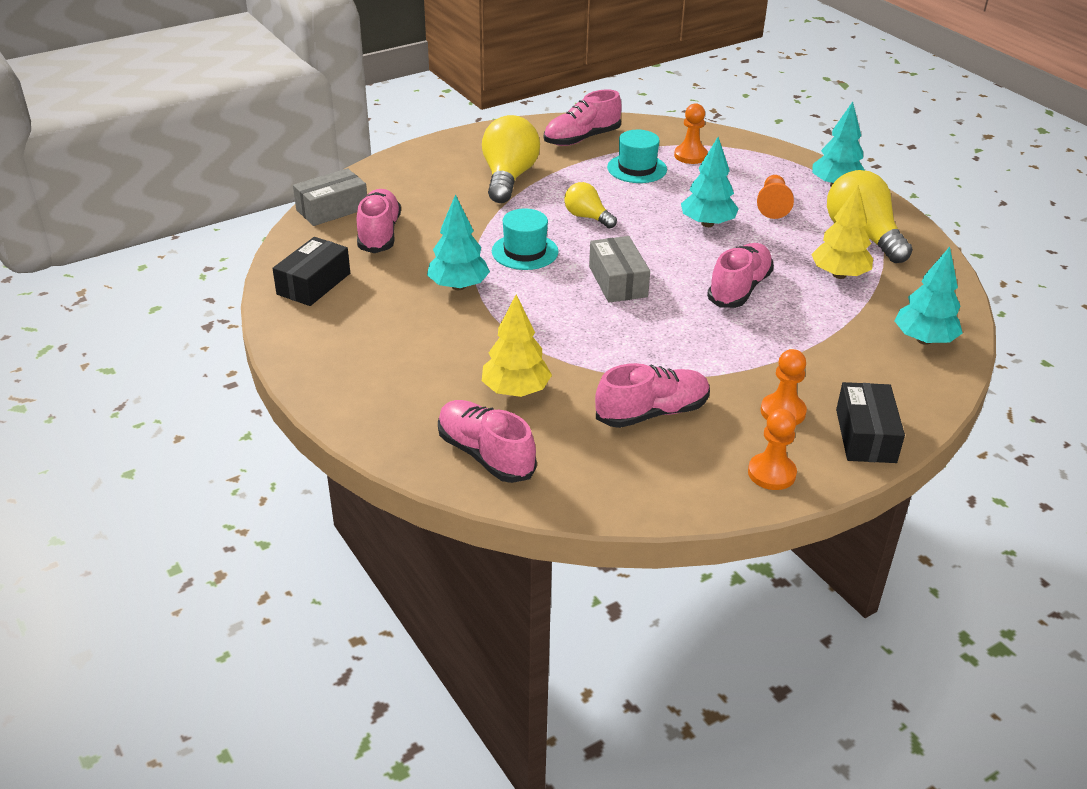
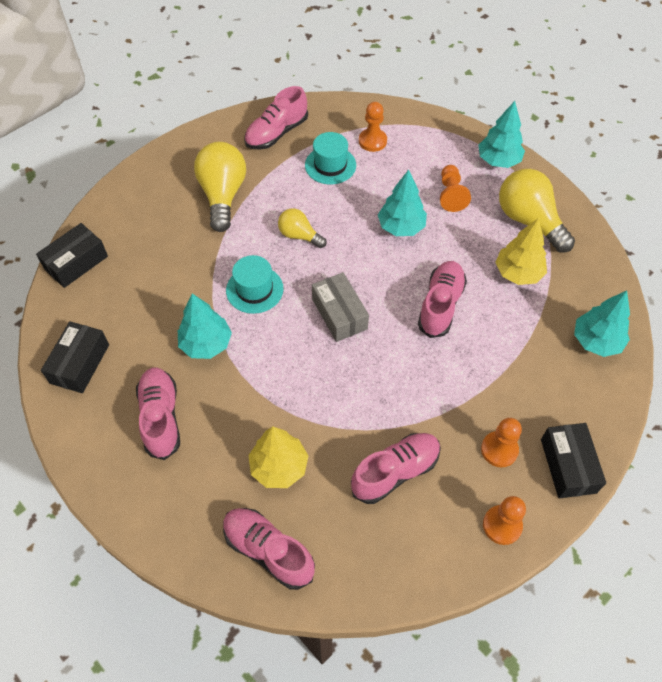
camera: 10 degrees left, 20 degrees up
(332, 209) = (76, 263): grey box -> black box
(379, 234) = (124, 288): pink shoe -> pink shoe (161, 417)

